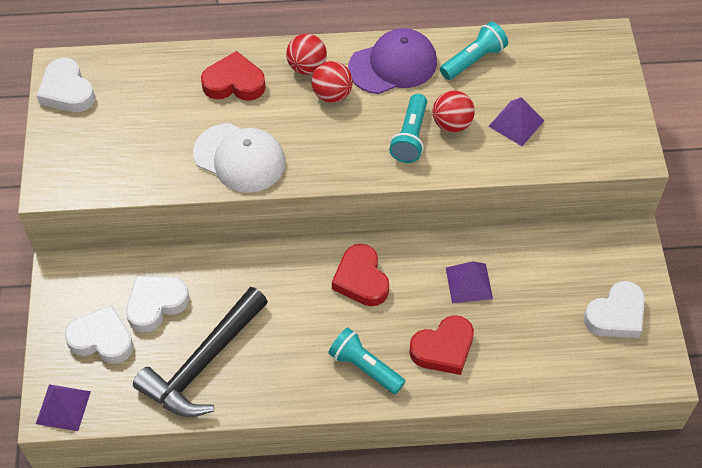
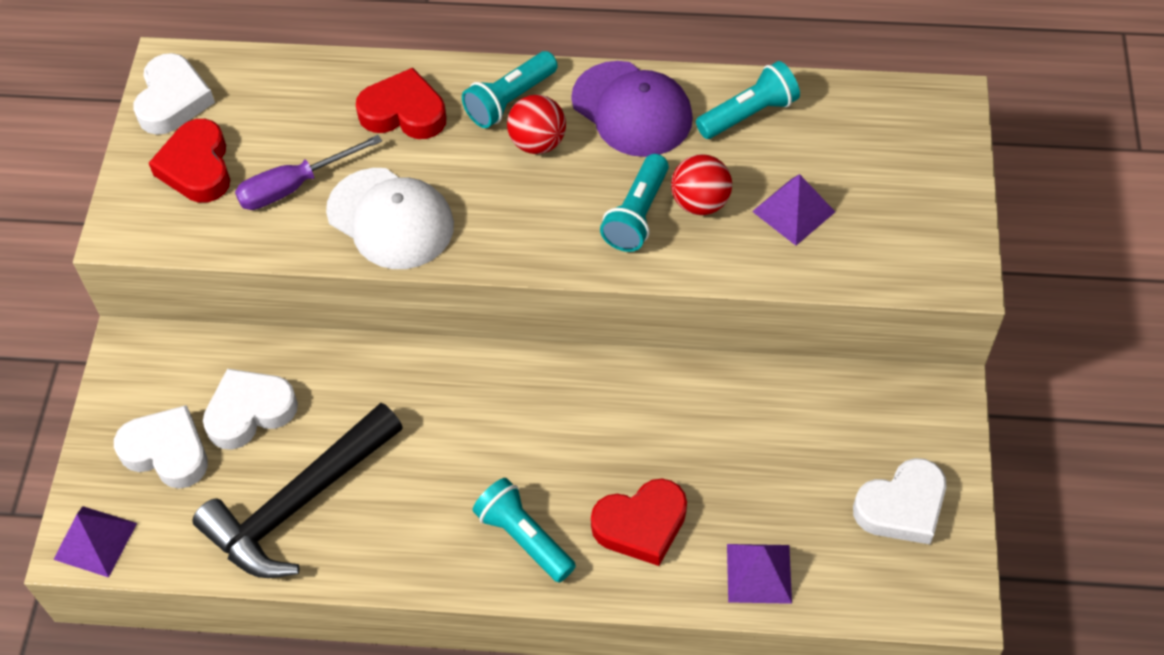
camera: 10 degrees right, 0 degrees up
(67, 91) = (173, 100): white heart -> white heart turned 150 degrees counterclockwise
(167, 142) = (294, 186): none -> purple screwdriver
(307, 67) = (510, 100): red ball -> turquoise flashlight
(361, 279) = (542, 411): red heart -> red heart (197, 167)
(393, 65) = (632, 109): purple cap -> purple cap turned 60 degrees clockwise
(469, 283) = (695, 434): purple pyramid -> purple pyramid (758, 573)

